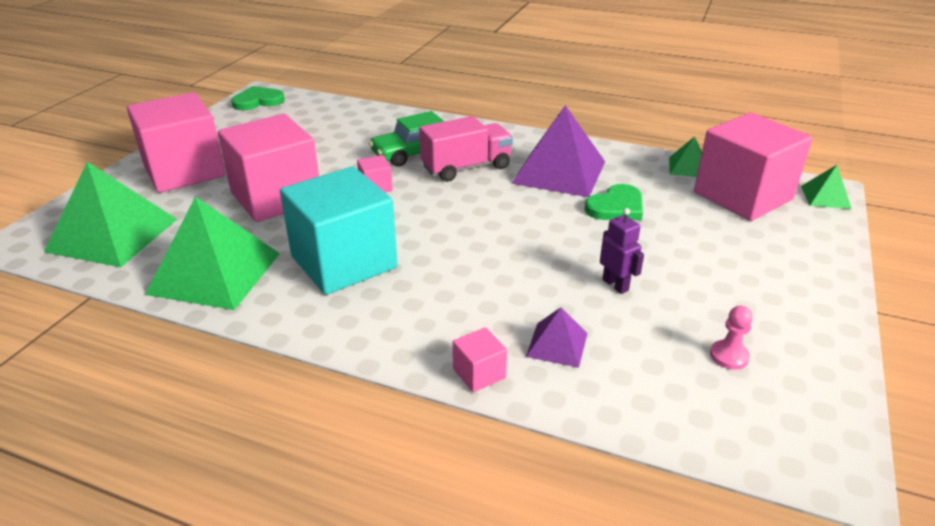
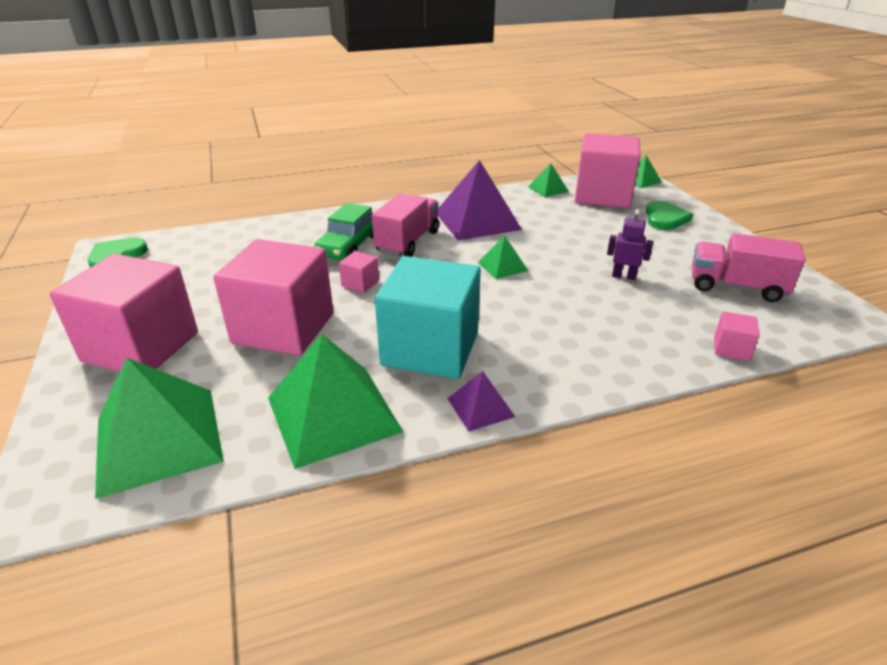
camera: 40 degrees left, 0 degrees up
(479, 373) = (642, 371): pink cube -> pink cube (731, 349)
(512, 223) = (502, 266): none -> green pyramid
(557, 344) = (652, 328): purple pyramid -> purple pyramid (480, 407)
(616, 207) = (547, 229): green heart -> green heart (665, 218)
(729, 356) = (736, 287): pink pawn -> pink truck

